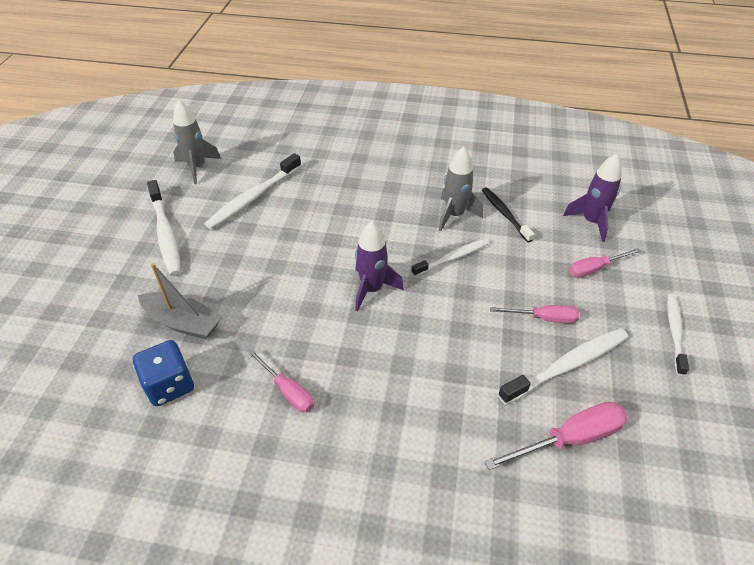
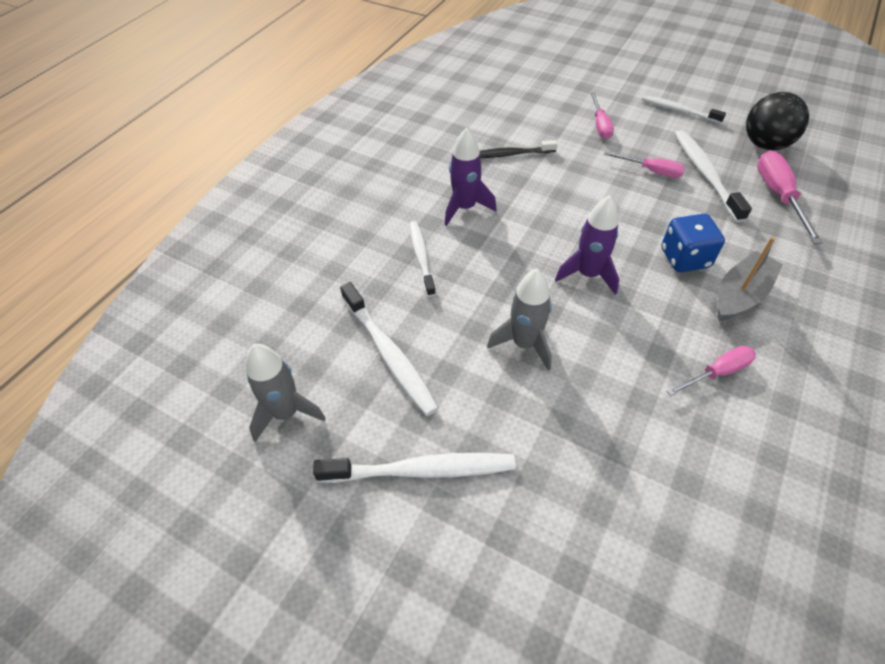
camera: 70 degrees left, 5 degrees up
(169, 385) = (700, 489): blue dice -> blue dice (685, 258)
(183, 322) = (600, 464): grey boat -> grey boat (740, 295)
(452, 258) = (560, 205): white toothbrush -> white toothbrush (421, 257)
(454, 215) = (498, 187): grey rocket -> grey rocket (524, 344)
(543, 318) = (651, 171): pink screwdriver -> pink screwdriver turned 90 degrees clockwise
(591, 222) = (541, 108): purple rocket -> purple rocket (465, 208)
(666, 424) = (765, 144): none -> black ball

